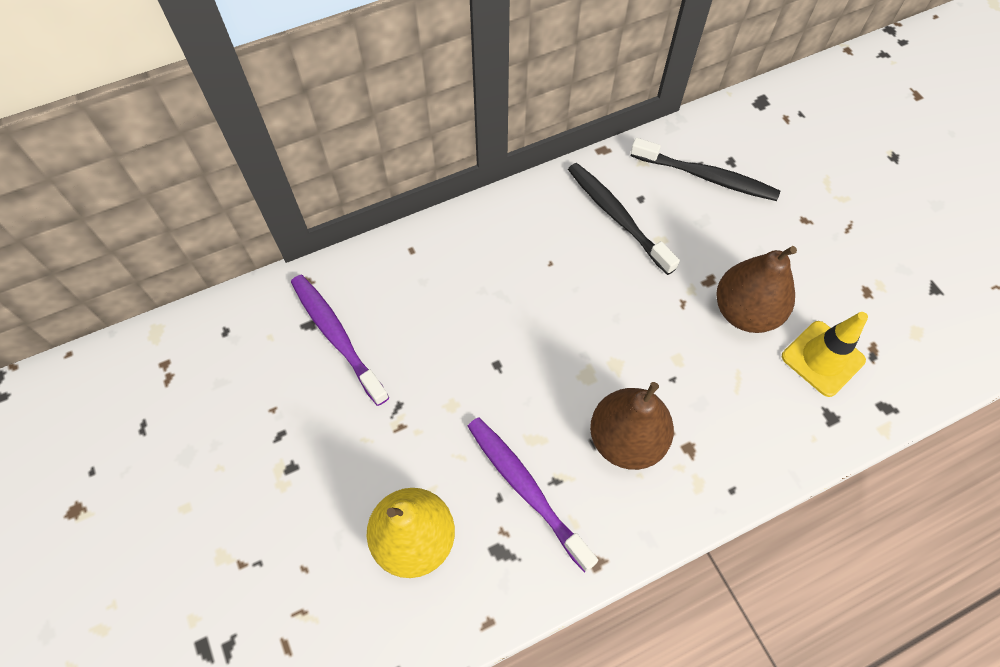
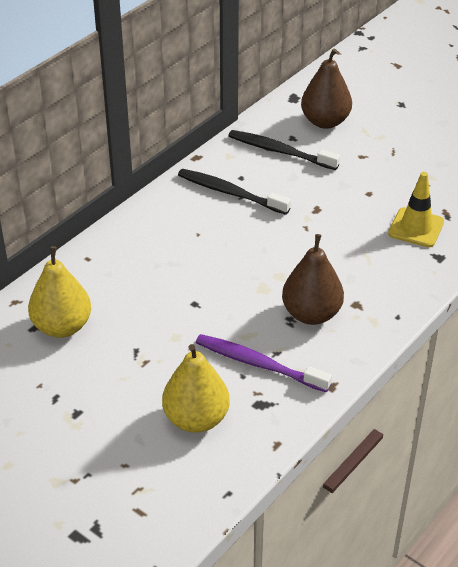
camera: 25 degrees left, 20 degrees down
(337, 337) = (62, 327): purple toothbrush -> yellow pear
(706, 177) = (280, 151): black toothbrush -> black toothbrush turned 150 degrees counterclockwise
(745, 312) = (351, 219): brown pear -> brown pear (325, 122)

